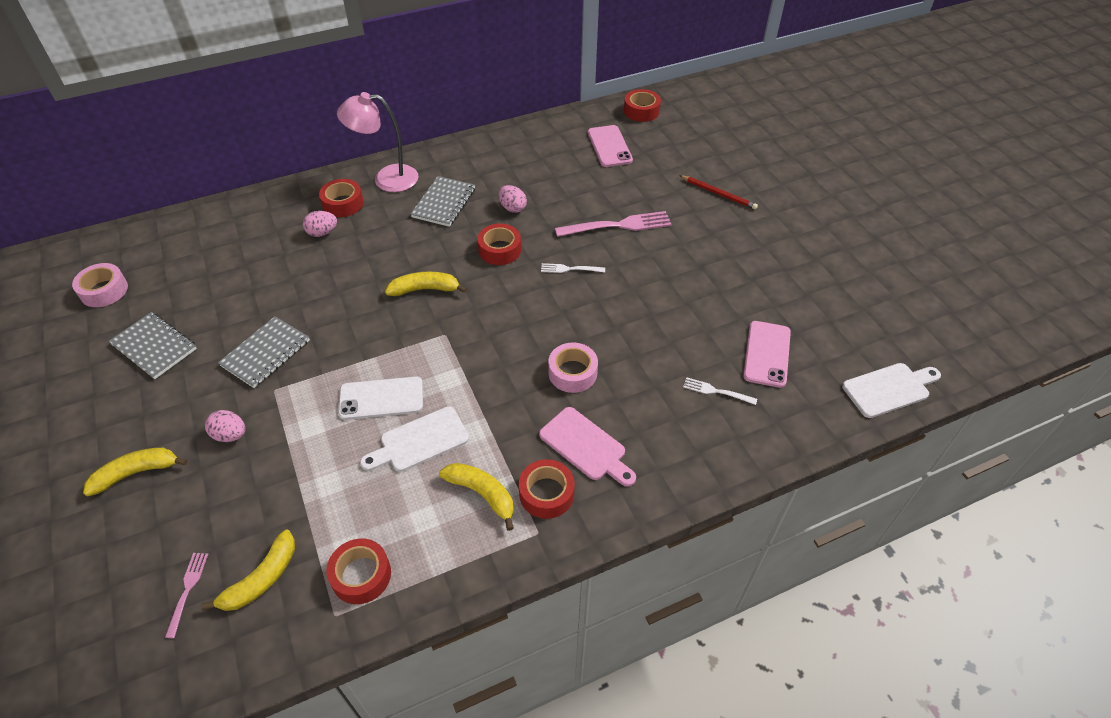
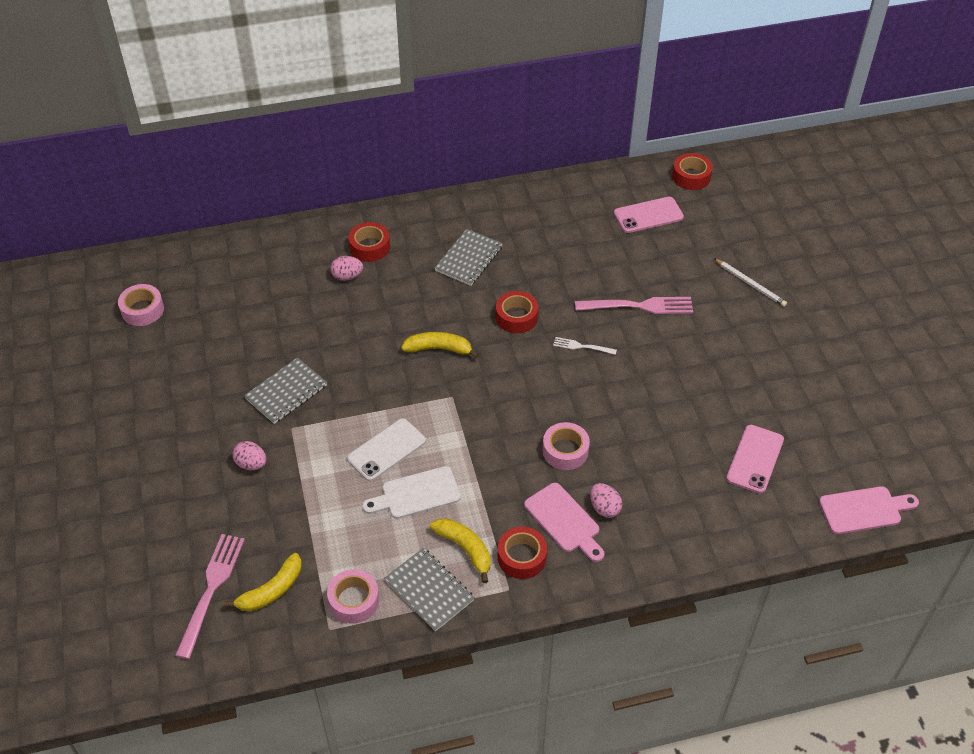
camera: 10 degrees right, 0 degrees up
(136, 473) = (170, 486): yellow banana -> none
(154, 346) = (187, 372): grey notebook -> grey notebook (429, 590)
(187, 590) = (211, 590): pink fork -> pink fork, size x1.91
(361, 575) = (354, 600): red tape -> pink tape
(381, 398) = (386, 450): white phone -> white phone turned 45 degrees counterclockwise
(386, 179) = (415, 225): pink lamp -> none
(512, 208) = (536, 273): pink egg -> pink egg (604, 508)
(609, 146) = (648, 215): pink phone -> pink phone turned 75 degrees clockwise
(716, 391) = (697, 488): white fork -> none
(718, 194) = (750, 284): red pencil -> white pencil
(889, 389) = (864, 510): white cutting board -> pink cutting board

